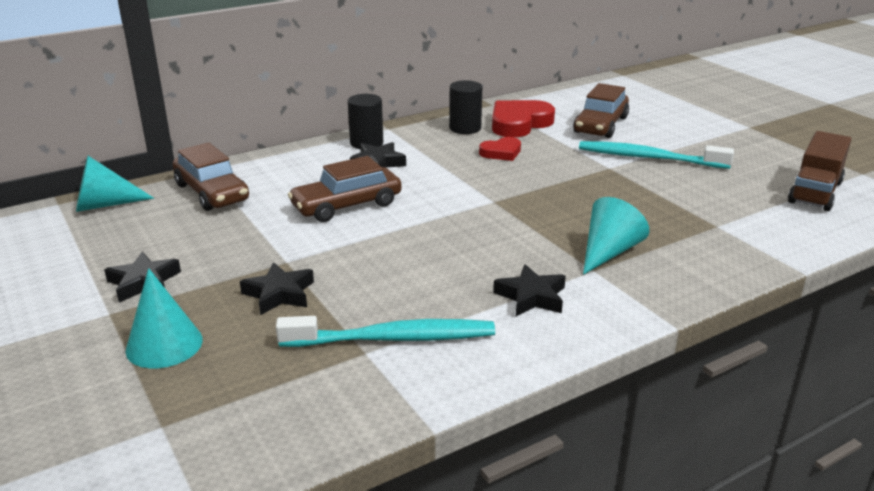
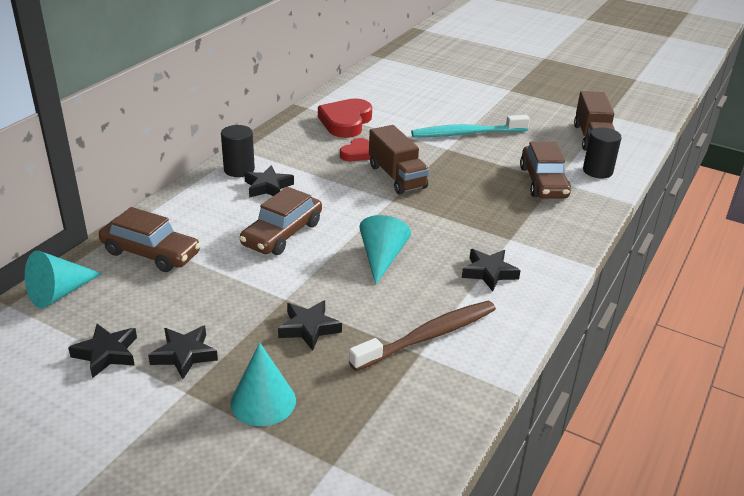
camera: 30 degrees left, 5 degrees up
(84, 262) = (106, 354): none -> black star
(393, 338) = (428, 336): turquoise toothbrush -> brown toothbrush
(465, 128) = (307, 136): black cylinder -> black cylinder (597, 171)
(522, 182) = (397, 177): none -> brown truck
(600, 125) = (408, 110): brown car -> brown car (543, 182)
(608, 252) = (507, 221): turquoise cone -> turquoise cone (382, 258)

